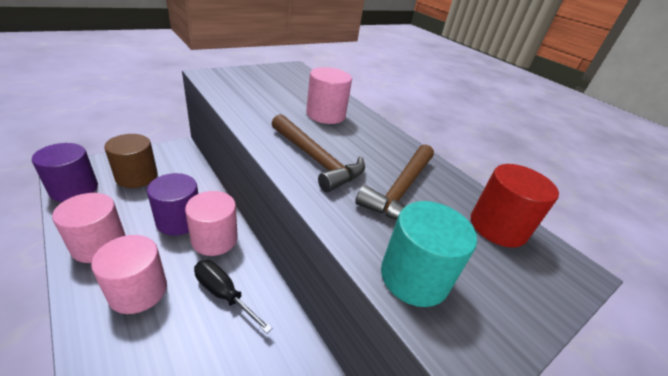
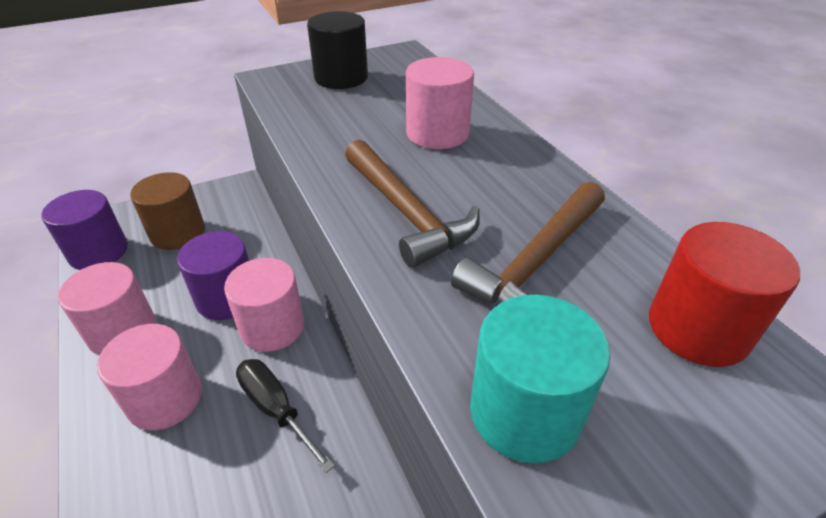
camera: 15 degrees right, 5 degrees up
(257, 78) = (341, 78): none -> black cylinder

